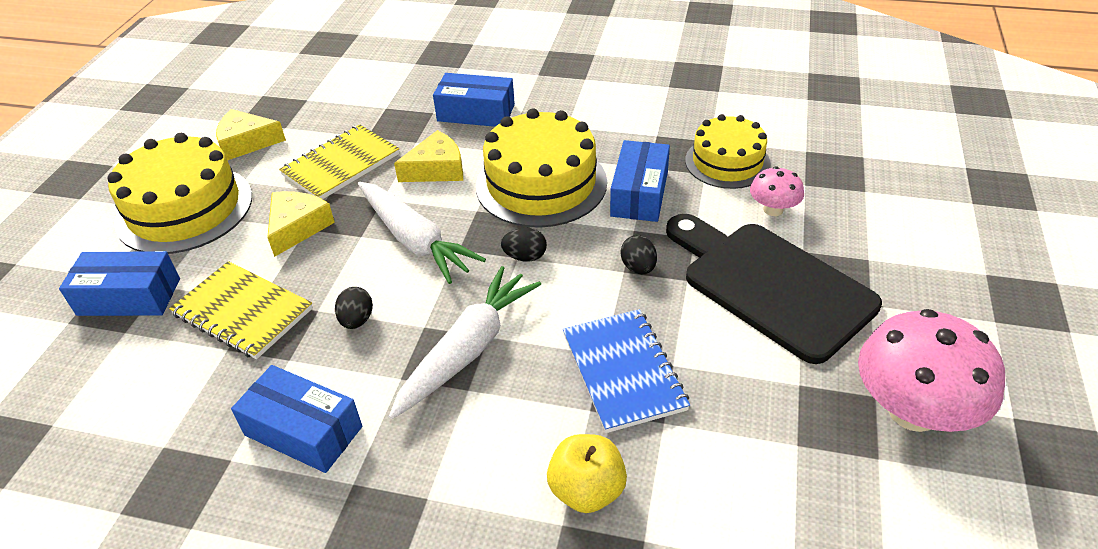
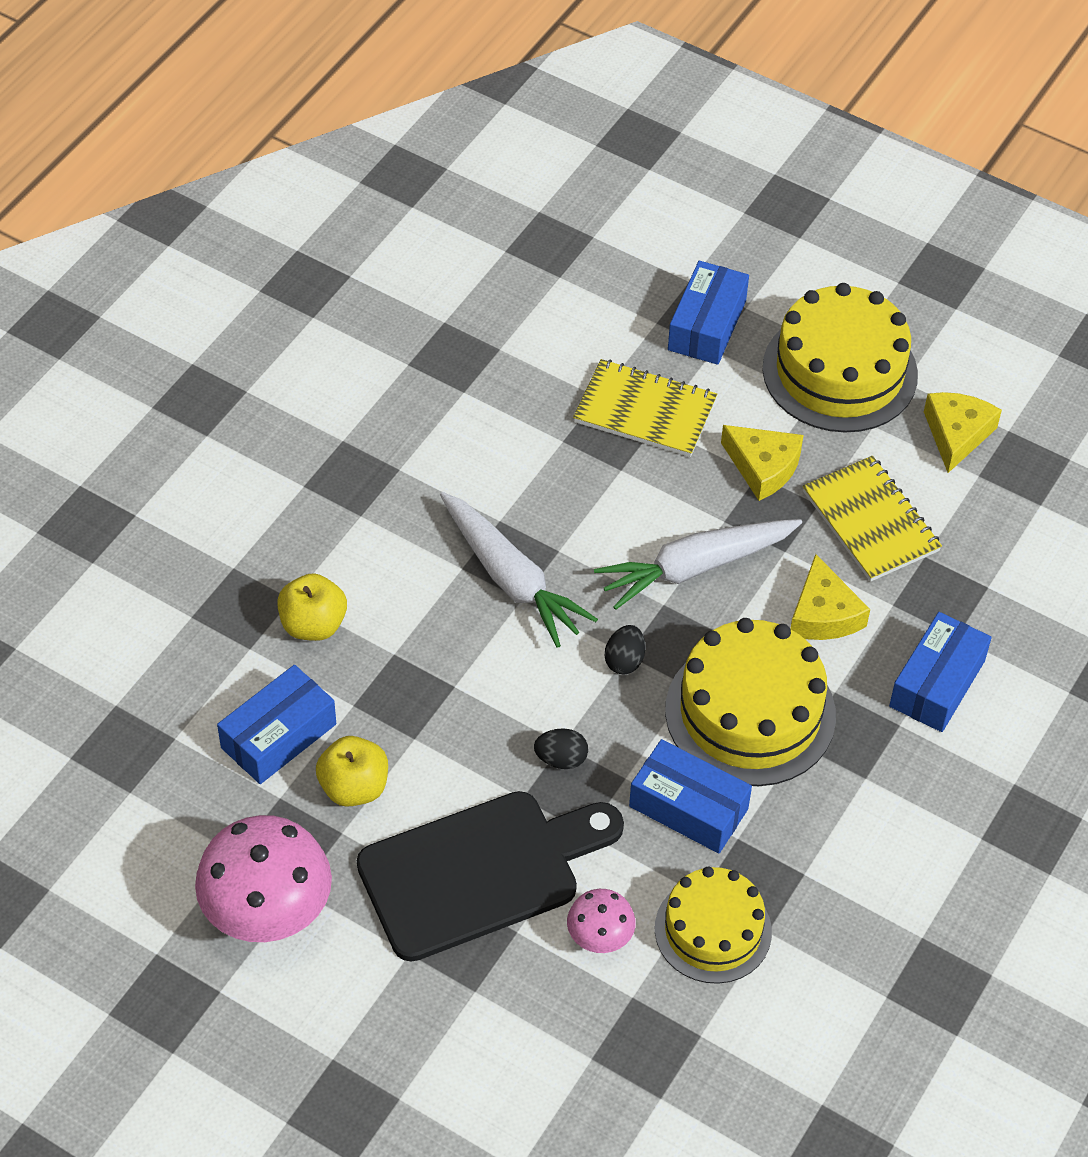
camera: 105 degrees right, 10 degrees up
(243, 312) = (645, 411): yellow notebook -> yellow notebook turned 60 degrees clockwise
(303, 431) = (471, 443): blue box -> blue box (279, 736)
(357, 320) = (592, 498): black egg -> none
(623, 371) = (425, 694): blue notebook -> none
(749, 391) = (354, 787): none -> yellow apple

